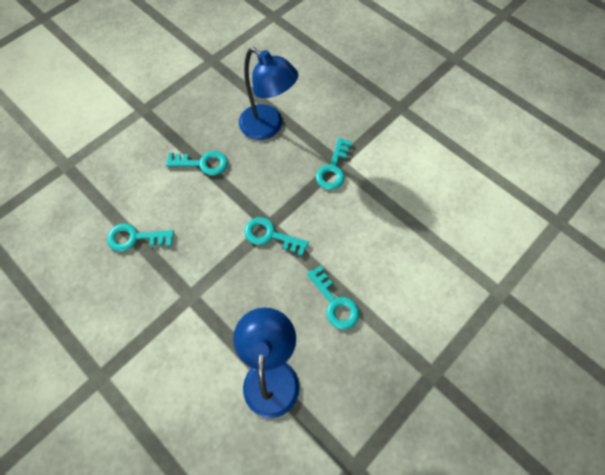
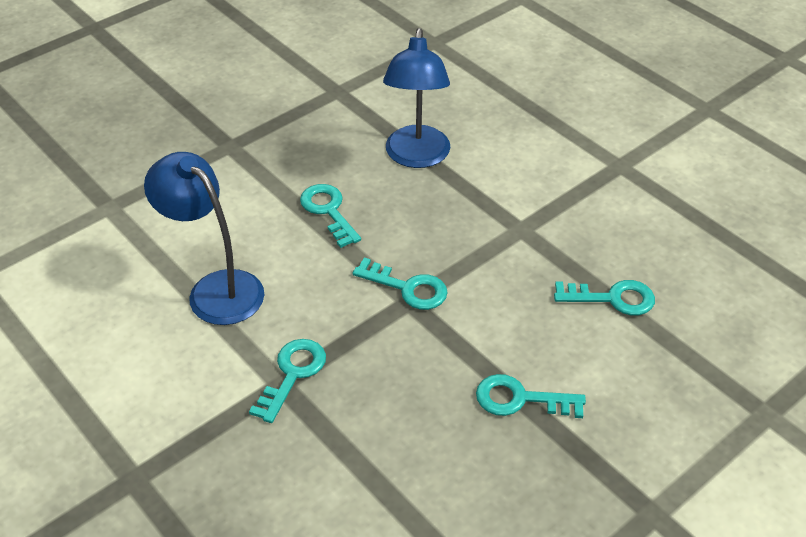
camera: 175 degrees left, 20 degrees down
(268, 127) = (399, 457): blue lamp -> blue lamp (215, 289)

